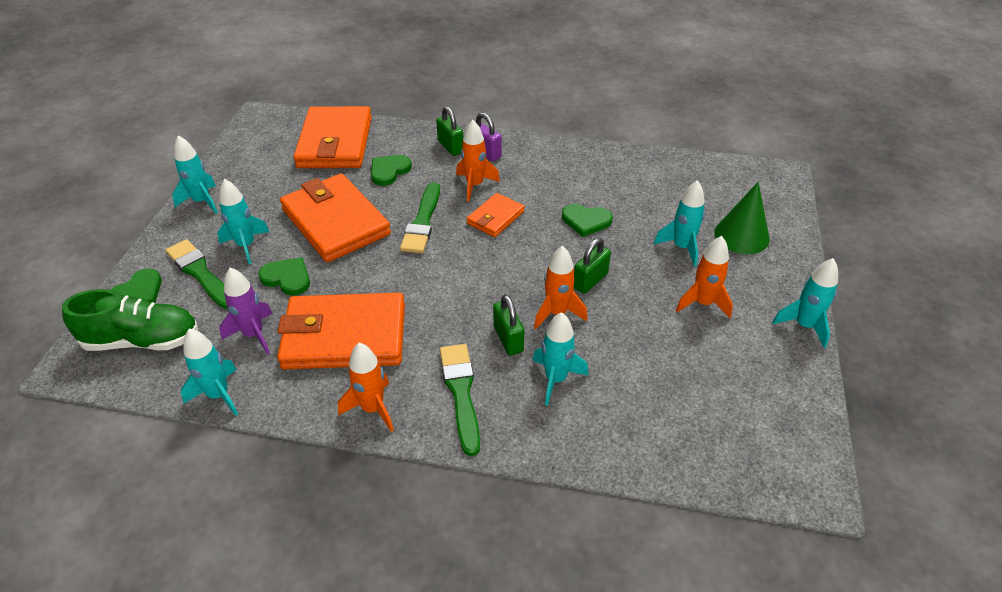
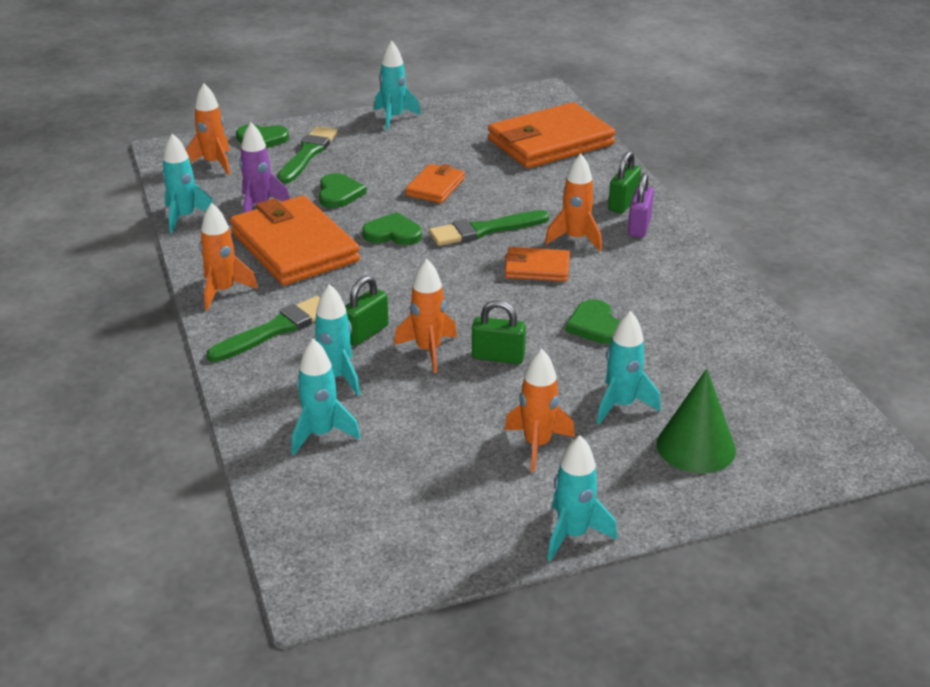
camera: 60 degrees right, 10 degrees down
(142, 340) = (214, 163): green shoe -> orange rocket
(246, 246) = (360, 159): turquoise rocket -> turquoise rocket (321, 434)
(335, 222) = (435, 187): orange wallet -> orange wallet, size x0.51
(389, 171) = (541, 185): green heart -> green heart (393, 233)

